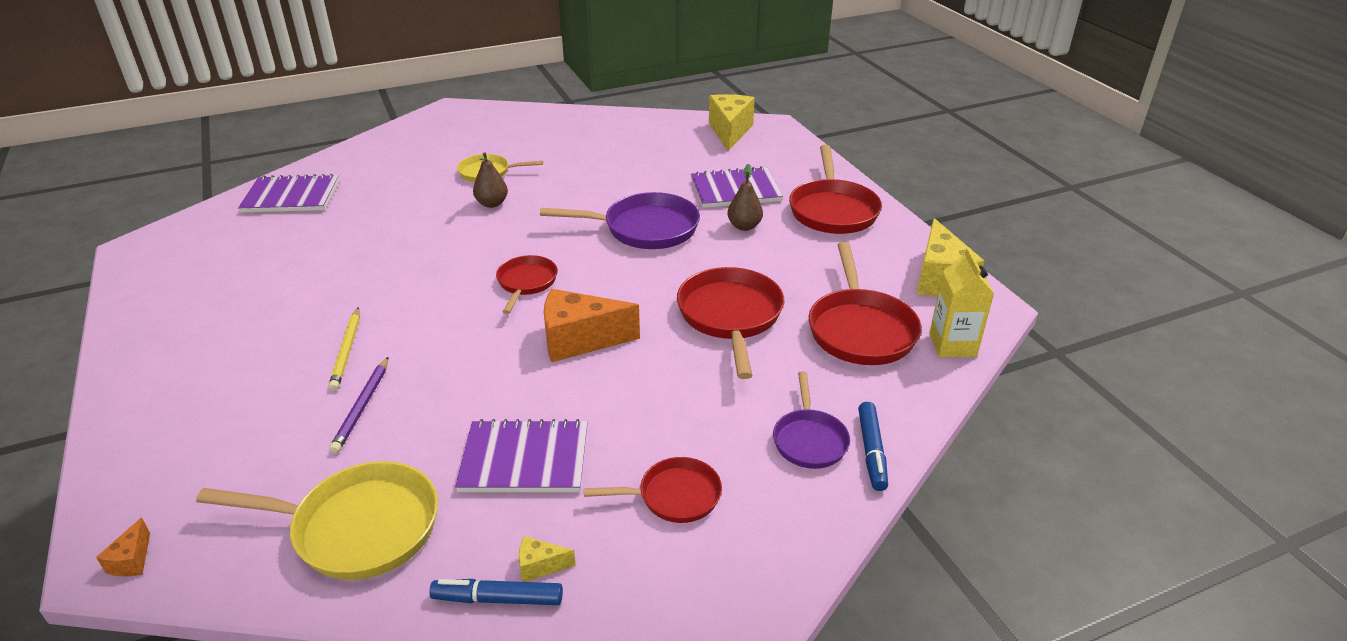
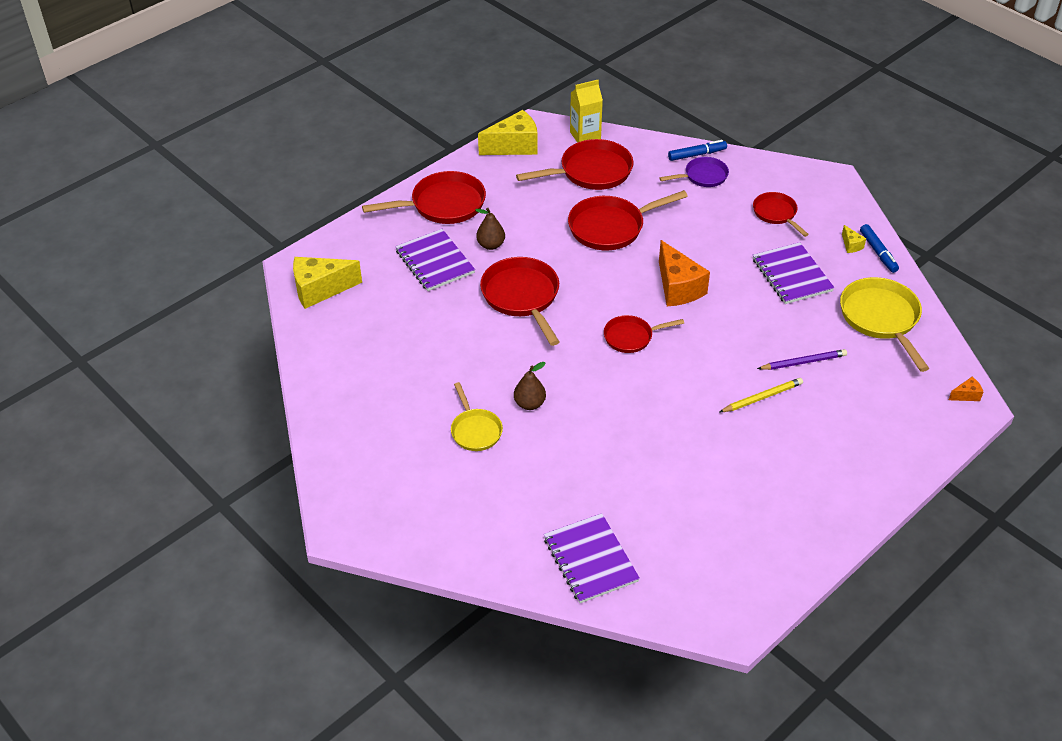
camera: 110 degrees left, 10 degrees up
(644, 229) = (522, 297): purple pan -> red pan

